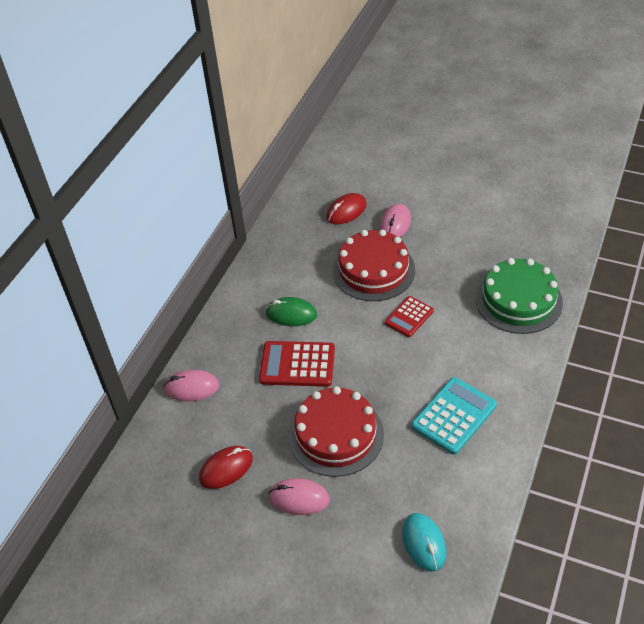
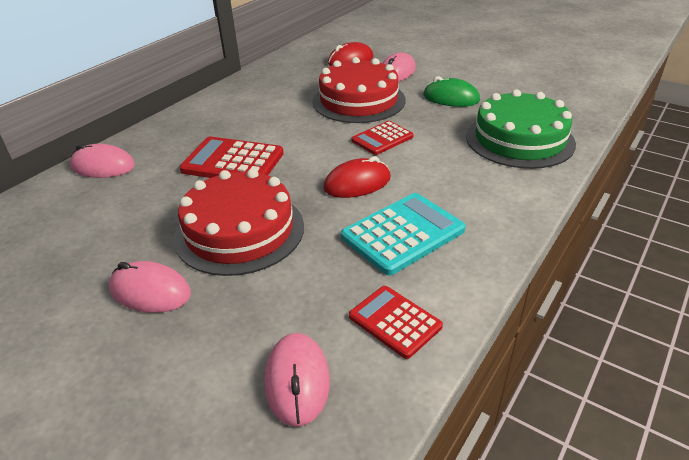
camera: 10 degrees right, 10 degrees down
(226, 469) = (83, 245): red mouse -> red mouse (357, 183)
(291, 314) = (251, 122): green mouse -> green mouse (451, 98)
(424, 543) = (297, 381): turquoise mouse -> pink mouse
(469, 490) = (394, 321): none -> red calculator

